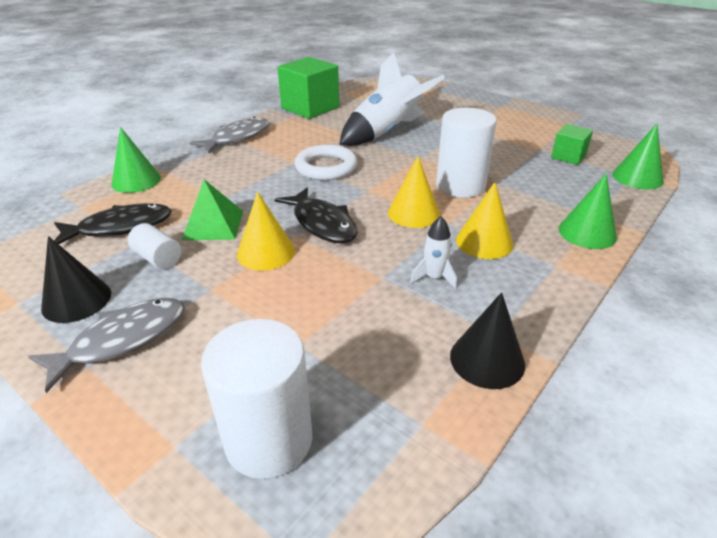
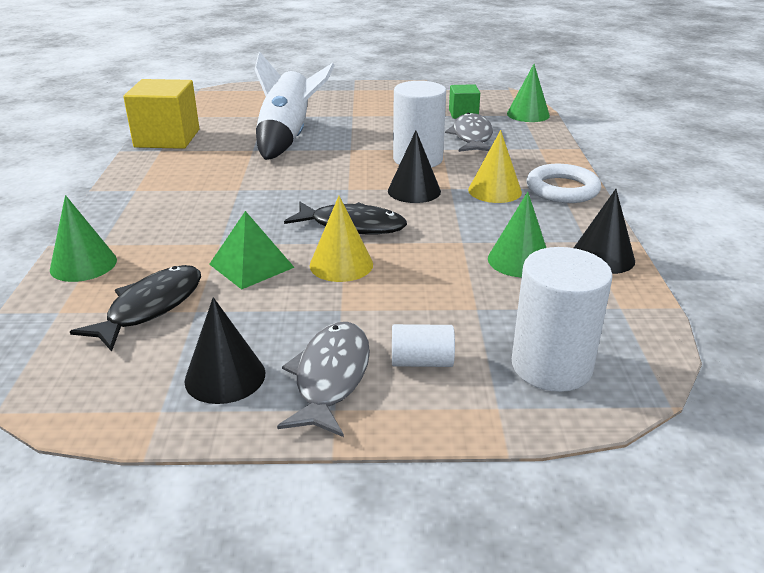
camera: 40 degrees left, 5 degrees down
(158, 258) = (245, 311): white cylinder -> white cylinder (421, 362)
(237, 138) = (132, 188): grey fish -> grey fish (472, 137)
(310, 108) = (167, 138): green cube -> yellow cube
(326, 167) = (278, 183): white ring -> white ring (562, 189)
(413, 213) = (414, 191): yellow cone -> black cone
(434, 277) = (498, 226): white rocket -> none
(587, 233) = (549, 160): green cone -> green cone (519, 260)

